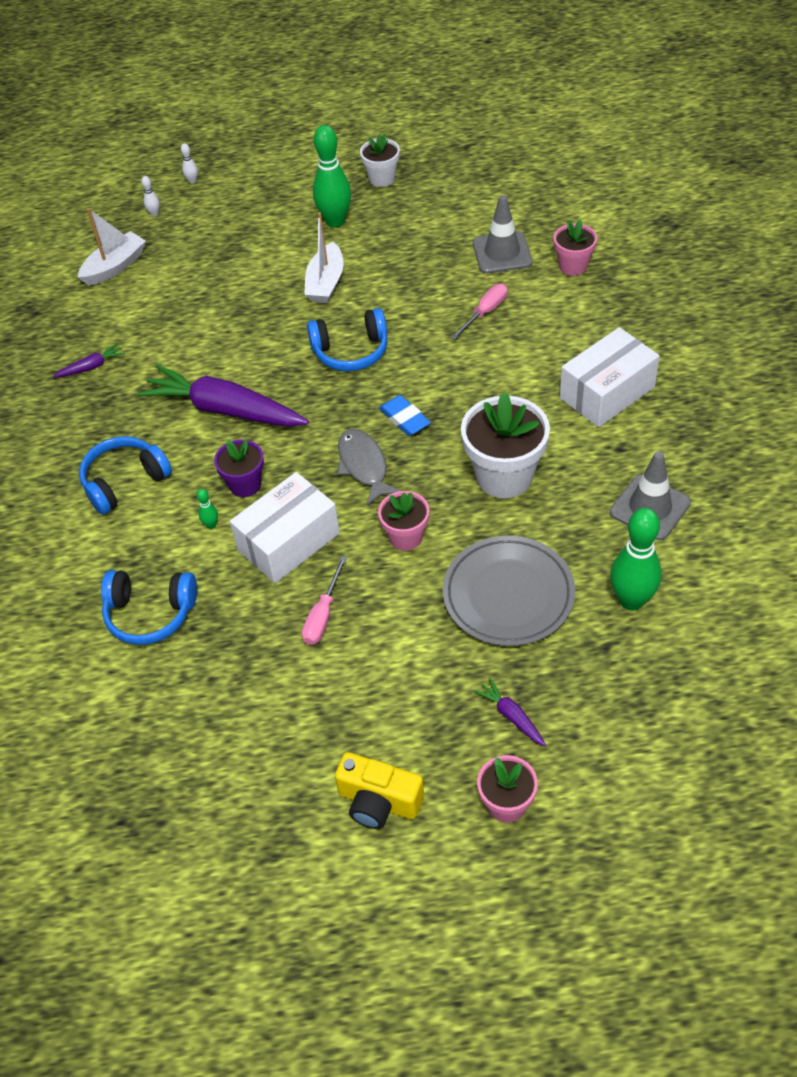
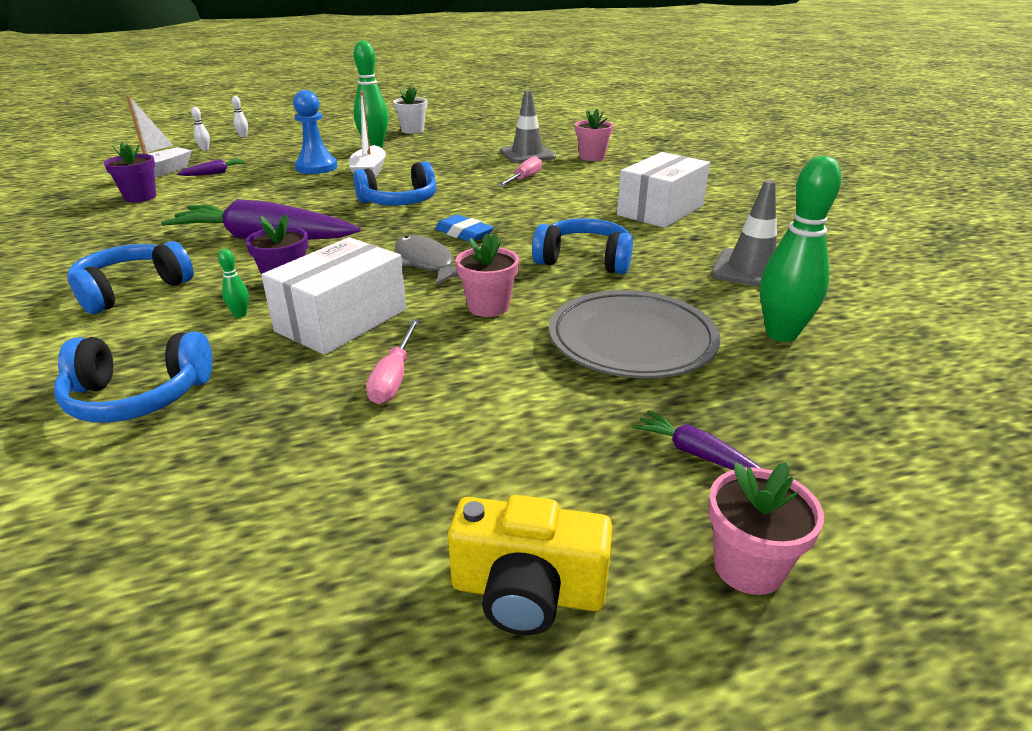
camera: 15 degrees left, 20 degrees down
(91, 367) = (116, 222): purple carrot -> purple carrot (215, 173)
(105, 319) = (140, 197): none -> purple flower pot
(272, 267) = (316, 167): none -> blue pawn
(504, 476) = (584, 260): white flower pot -> blue headphones

